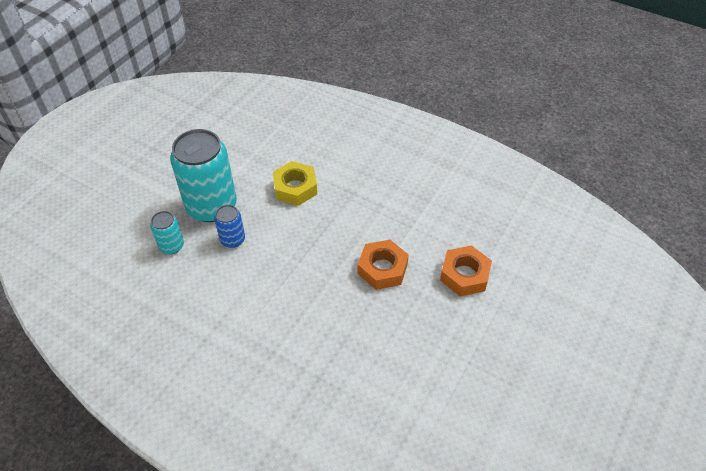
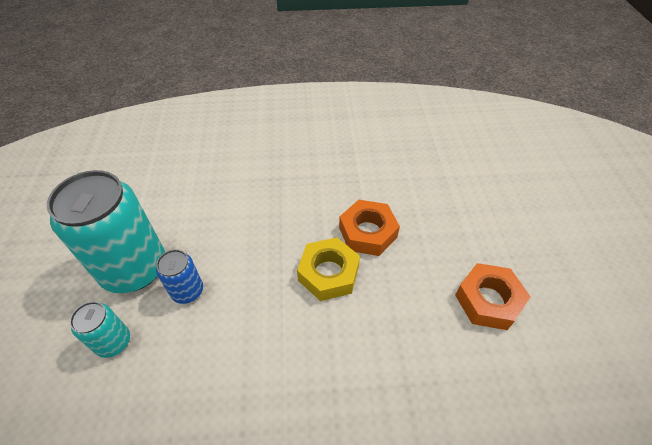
camera: 35 degrees left, 0 degrees up
(295, 188) = (217, 202): yellow nut -> yellow nut (328, 273)
(464, 275) = (440, 198): orange nut -> orange nut (488, 300)

